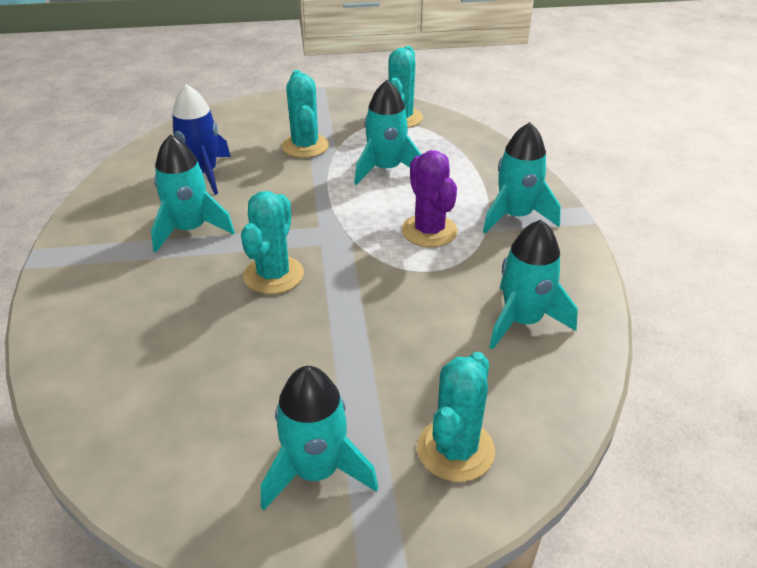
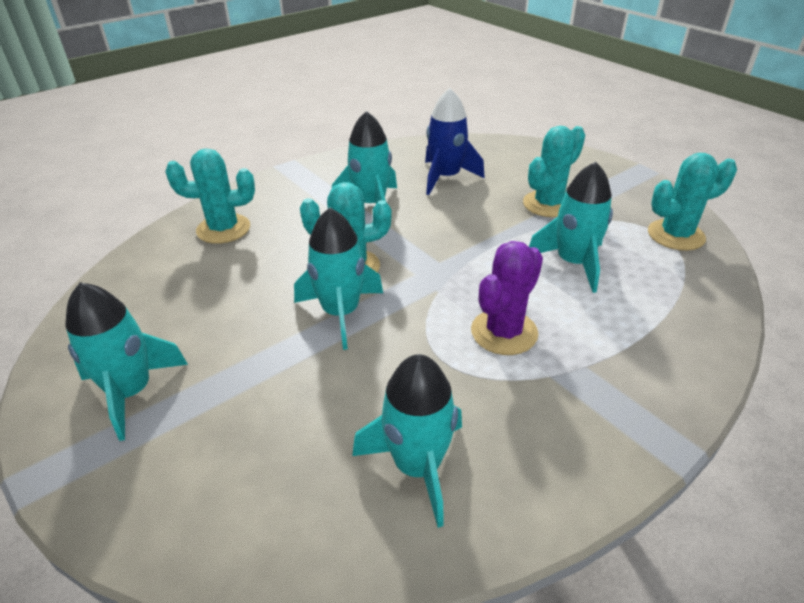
camera: 60 degrees right, 0 degrees up
(455, 450) = (190, 479): turquoise cactus -> turquoise cactus (223, 229)
(515, 216) = (605, 390): turquoise rocket -> turquoise rocket (341, 313)

